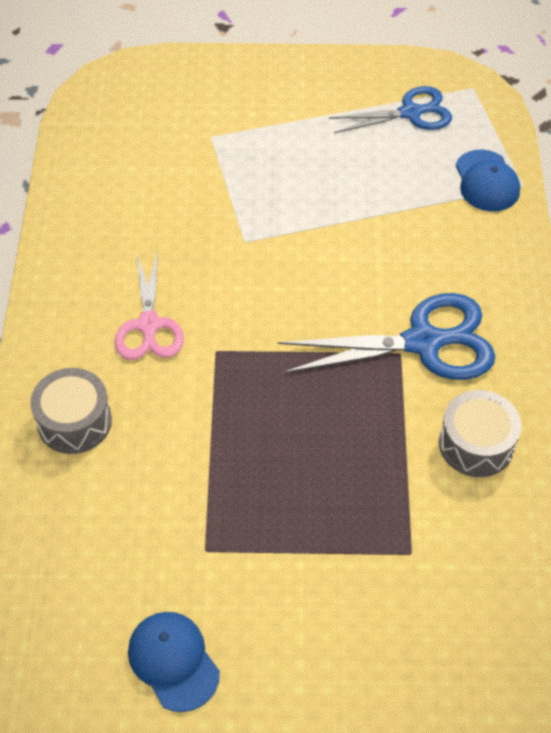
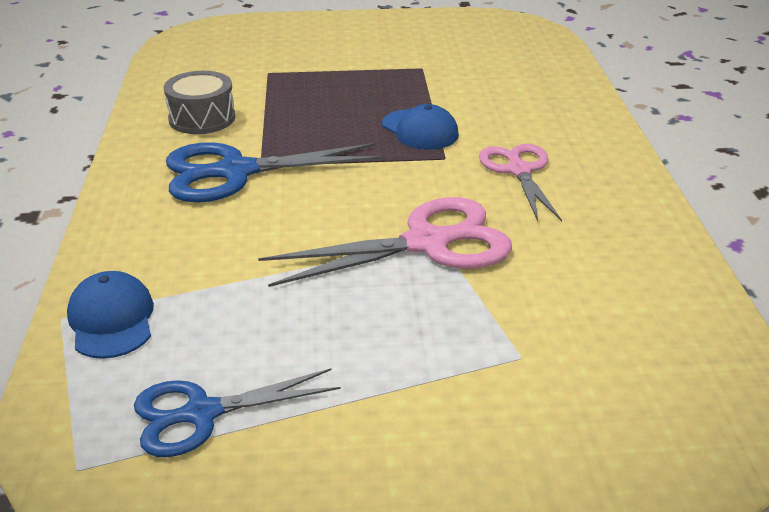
camera: 175 degrees right, 20 degrees down
(74, 421) = (555, 115): grey drum -> none
(173, 661) = (430, 34): blue cap -> blue cap (420, 130)
(253, 238) = (428, 243): none -> pink scissors

